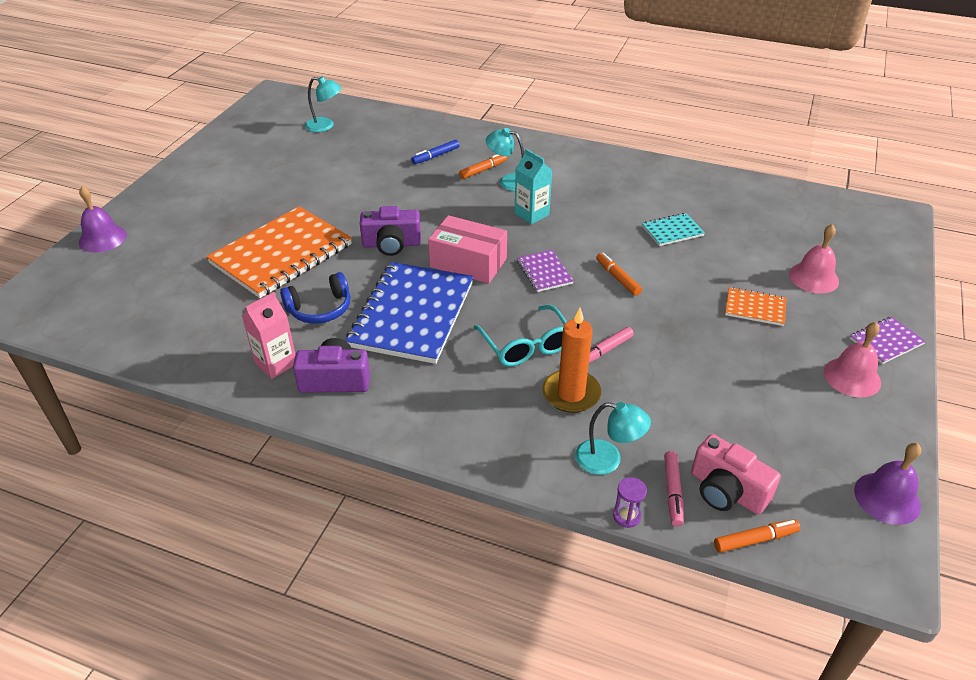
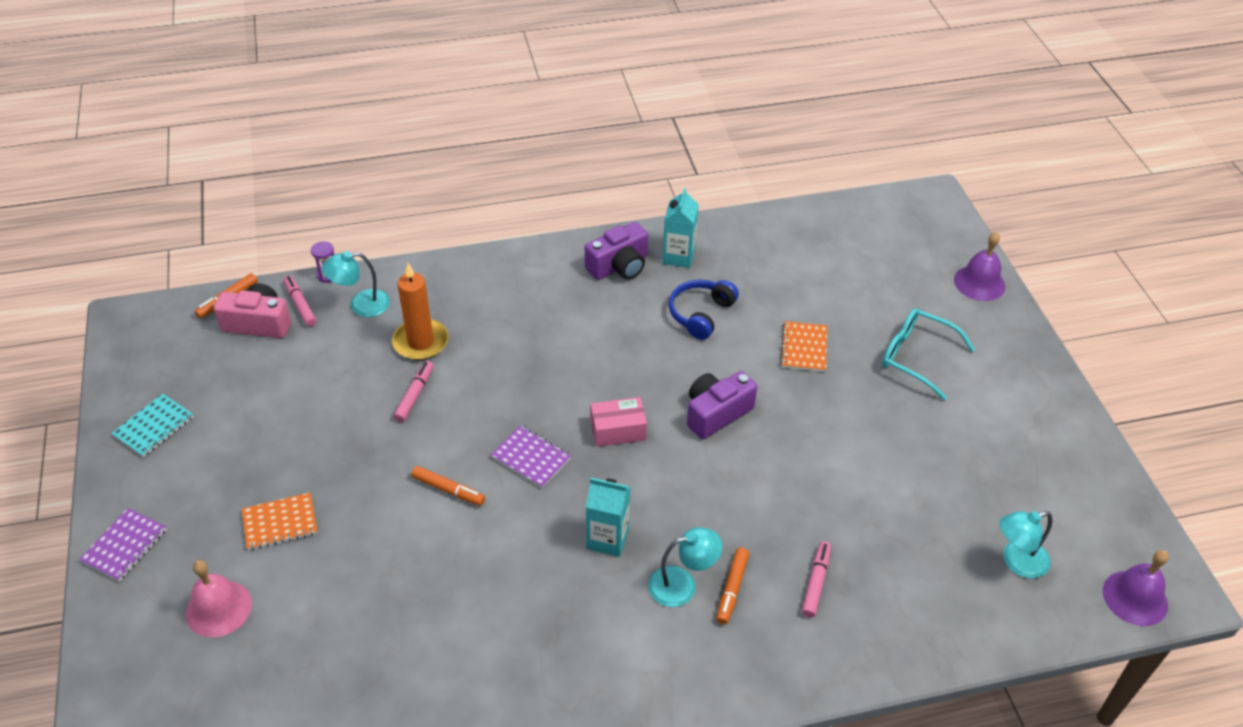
camera: 145 degrees right, 5 degrees up
(276, 363) = (678, 256): pink carton -> turquoise carton
(281, 254) = (804, 348): orange notebook -> orange notebook, size x0.45
(412, 314) = (616, 348): blue notebook -> none
(435, 156) = (816, 582): blue marker -> pink marker
(468, 263) = (618, 430): pink box -> pink box, size x0.65
(526, 346) = (489, 367): turquoise glasses -> turquoise glasses (916, 357)
(672, 231) = (420, 602): turquoise notebook -> turquoise notebook (154, 426)
(852, 377) = (161, 480): pink bell -> none
(887, 498) = (125, 374): purple bell -> purple bell (1135, 598)

